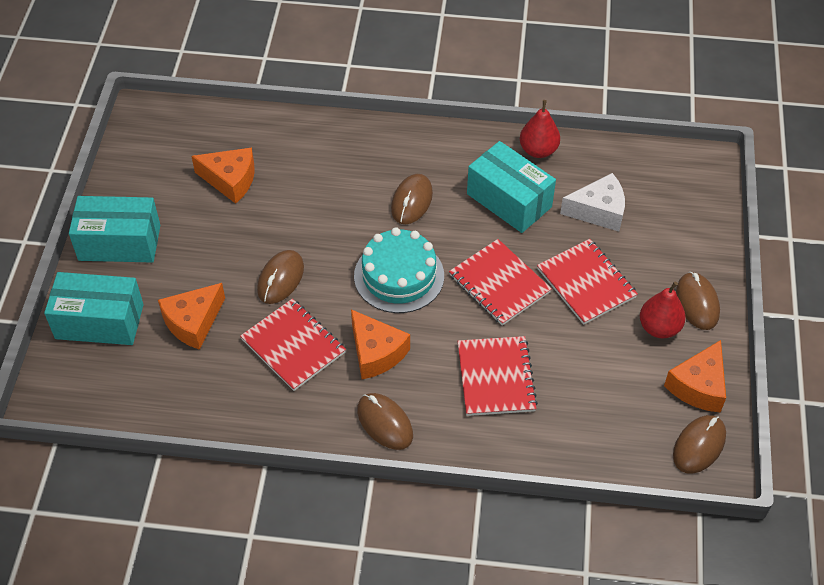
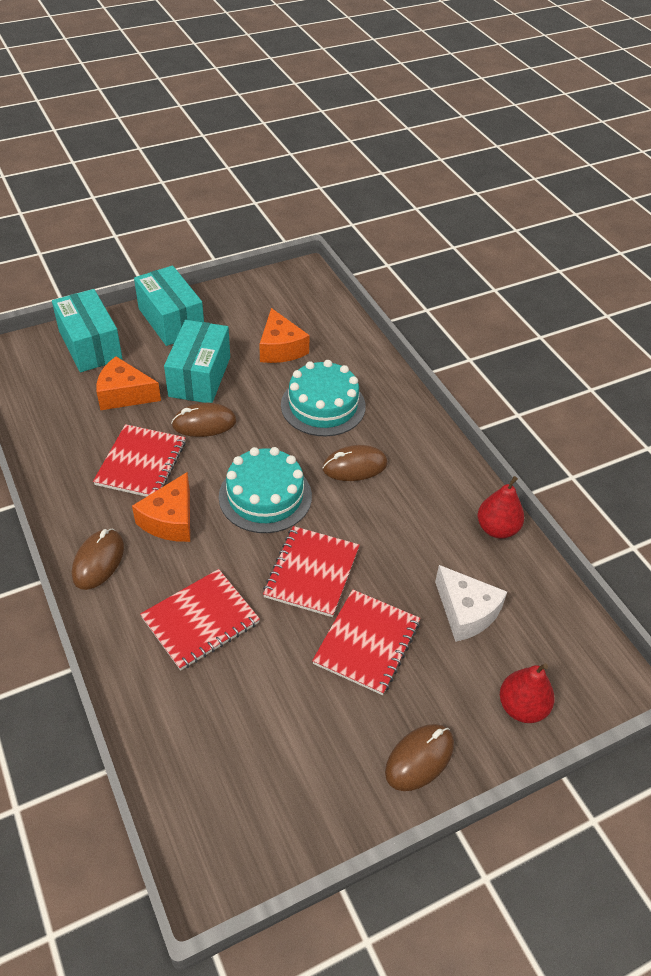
camera: 55 degrees right, 5 degrees down
(326, 187) = (323, 405): none -> turquoise cake
(509, 200) = (416, 534): turquoise box -> turquoise box (200, 376)
(659, 328) = (359, 736): red pear -> red pear (522, 707)
(698, 386) = (308, 811): orange cheese -> none
(699, 446) = (229, 847): brown mouse -> none

